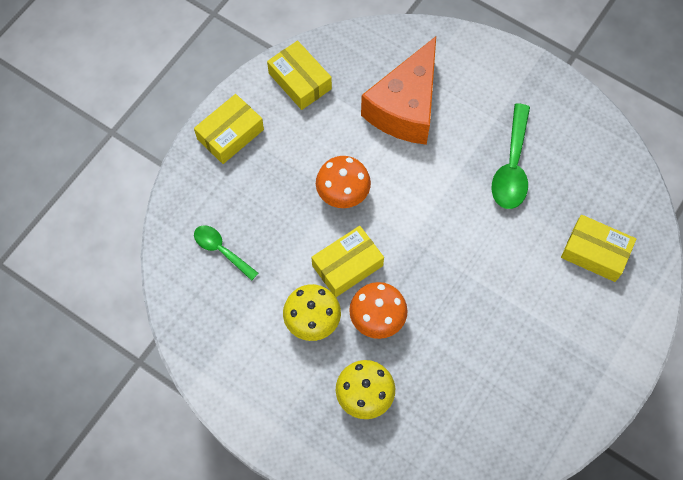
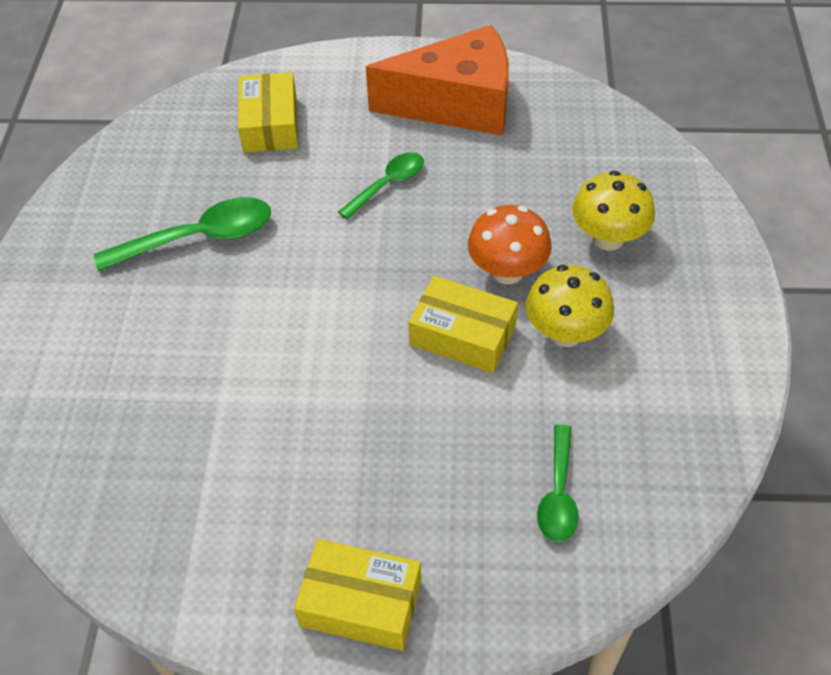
camera: 120 degrees left, 15 degrees down
(300, 81) = (198, 558): yellow box -> none
(343, 194) = (361, 394): orange mushroom -> none
(405, 107) = (170, 392): orange cheese -> orange cheese (457, 104)
(493, 293) = (388, 184): none -> green spoon

